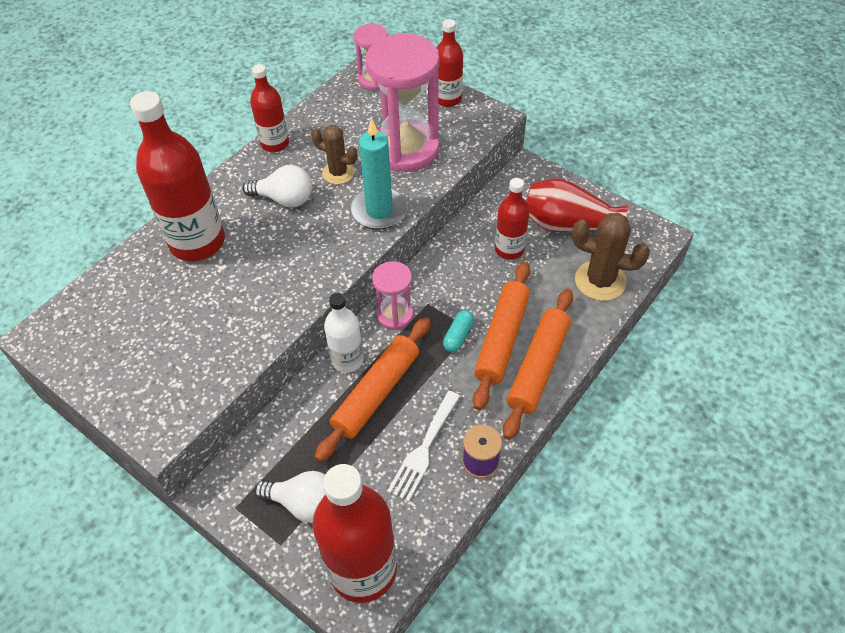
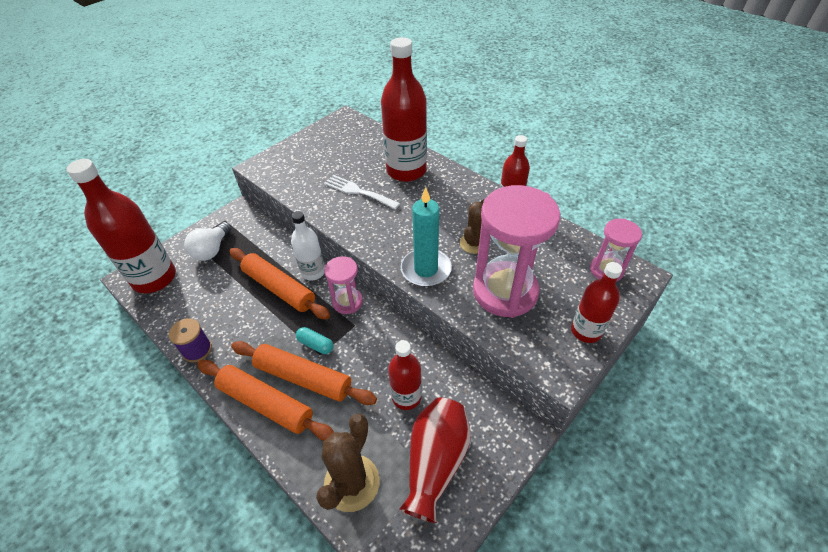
camera: 95 degrees right, 5 degrees down
(284, 199) = (444, 212): white light bulb -> none
(424, 449) = (222, 314): white fork -> white fork (358, 191)

